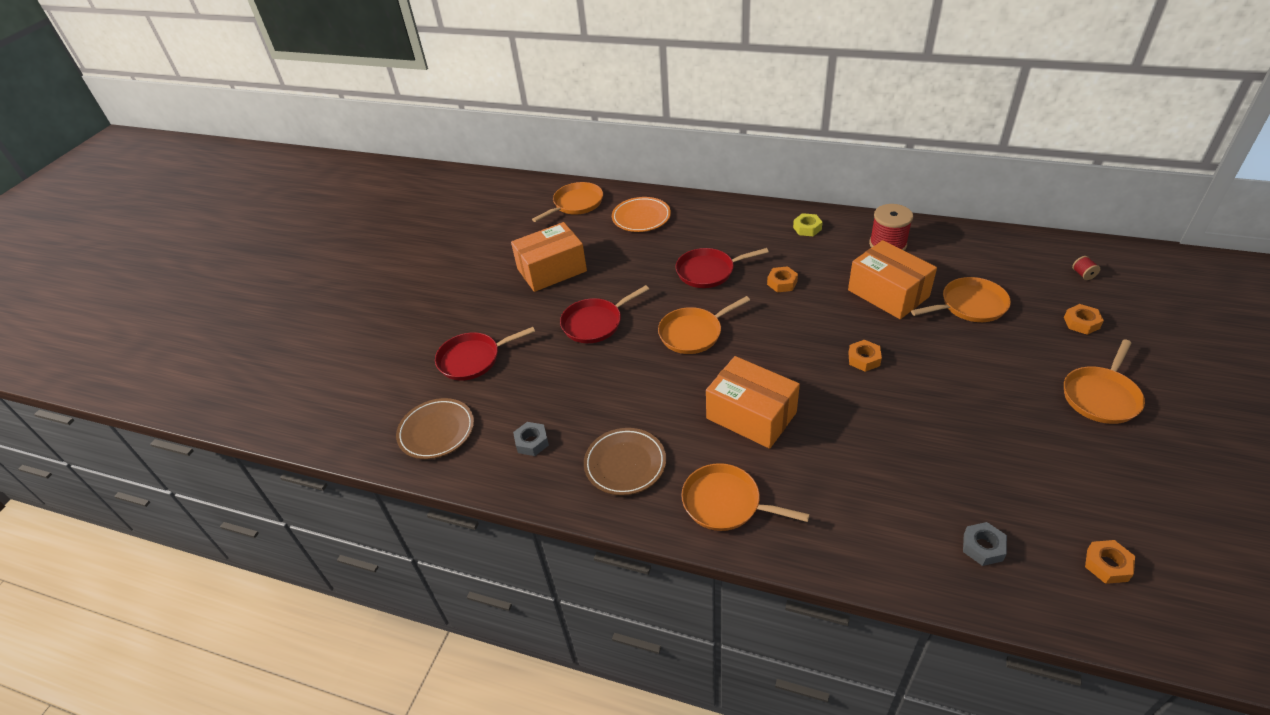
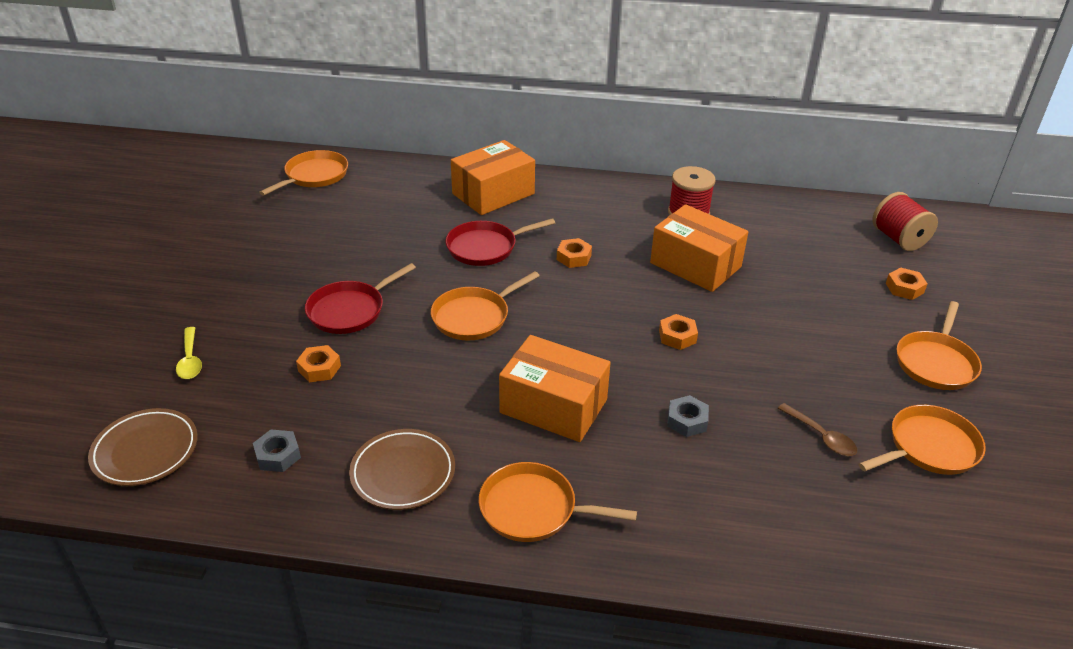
camera: 15 degrees left, 5 degrees down
(472, 359) = (190, 360): red pan -> yellow spoon
(551, 270) = (288, 251): orange box -> orange box (493, 194)
(641, 217) = (397, 190): orange plate -> none
(807, 228) = (596, 198): yellow nut -> none
(970, 305) = (786, 274): orange pan -> orange pan (929, 447)
(981, 459) = (821, 436): none -> brown spoon
(983, 547) = (836, 533): grey nut -> grey nut (687, 421)
(1083, 274) = (898, 239): red spool -> red spool, size x2.24
(1107, 565) = (969, 540): orange nut -> orange nut (319, 368)

